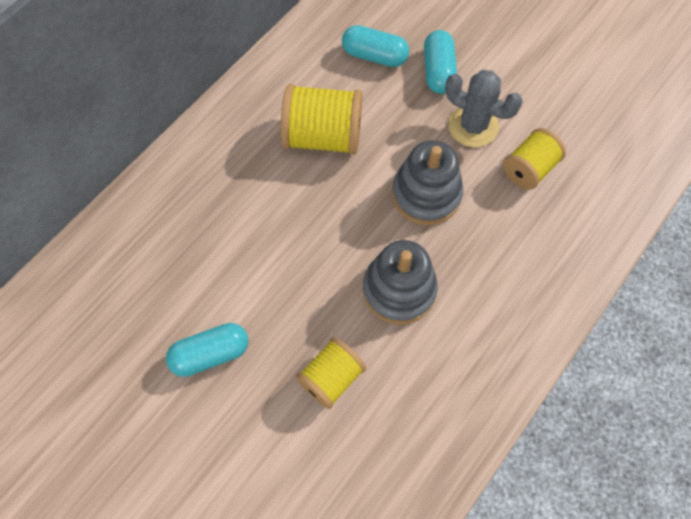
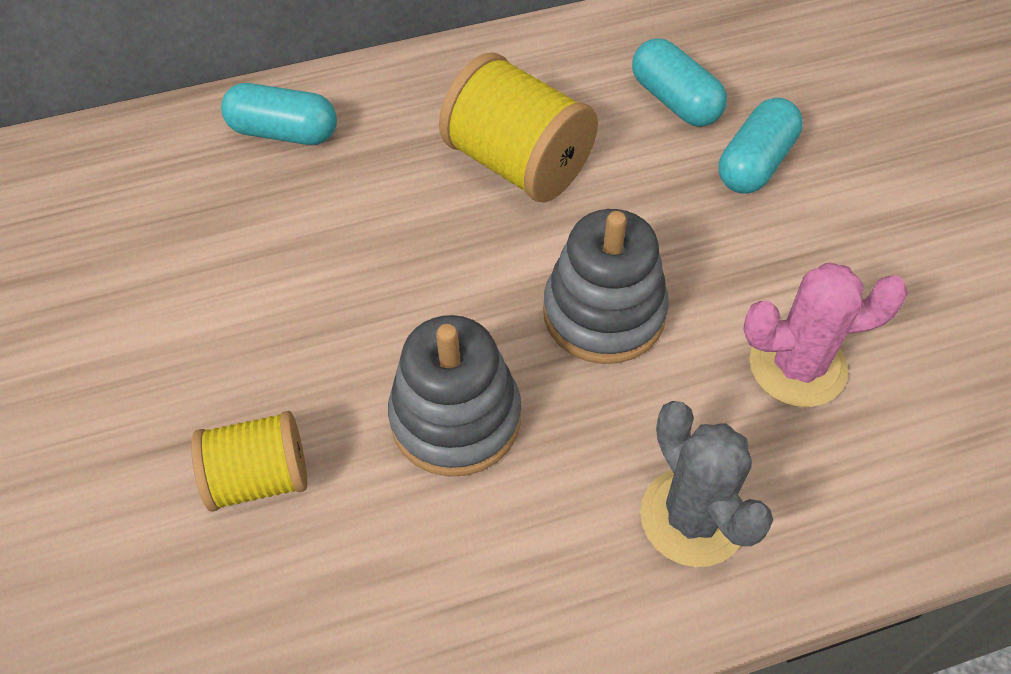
camera: 35 degrees right, 10 degrees down
(210, 354) = (138, 346): turquoise capsule -> turquoise capsule (284, 132)
(473, 126) = (752, 260): grey cactus -> grey cactus (693, 517)
(529, 169) = (797, 366): yellow spool -> pink cactus

